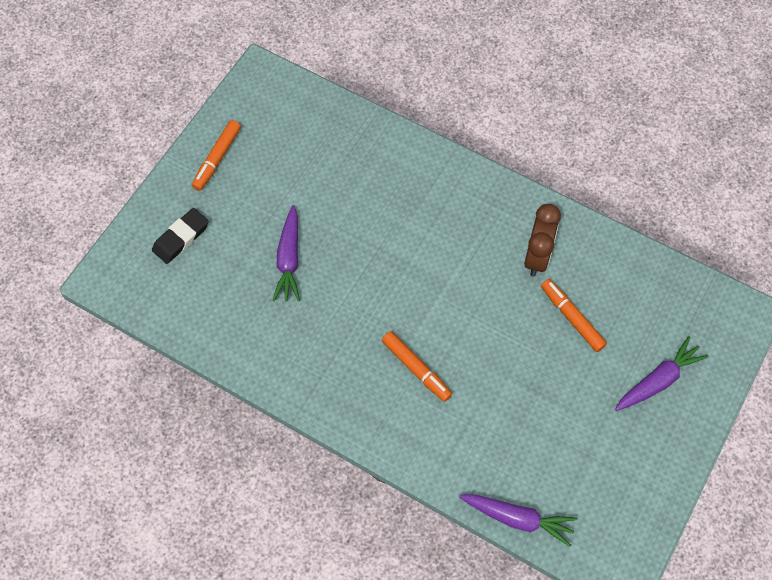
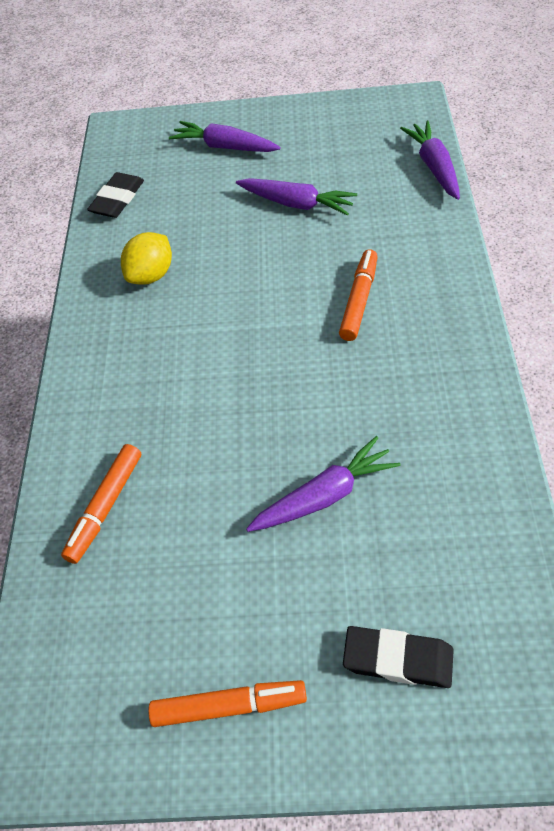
camera: 115 degrees left, 10 degrees down
(537, 257) = (151, 275): brown clock -> yellow lemon
(546, 391) = (297, 204): none -> purple carrot
(572, 318) = (204, 221): orange marker -> orange marker (105, 507)
(641, 273) = (118, 199): none -> black eraser

